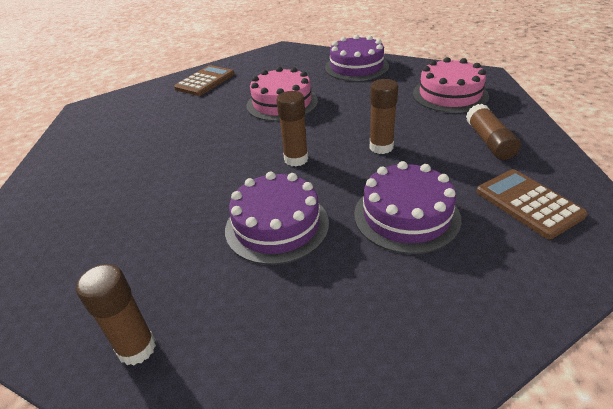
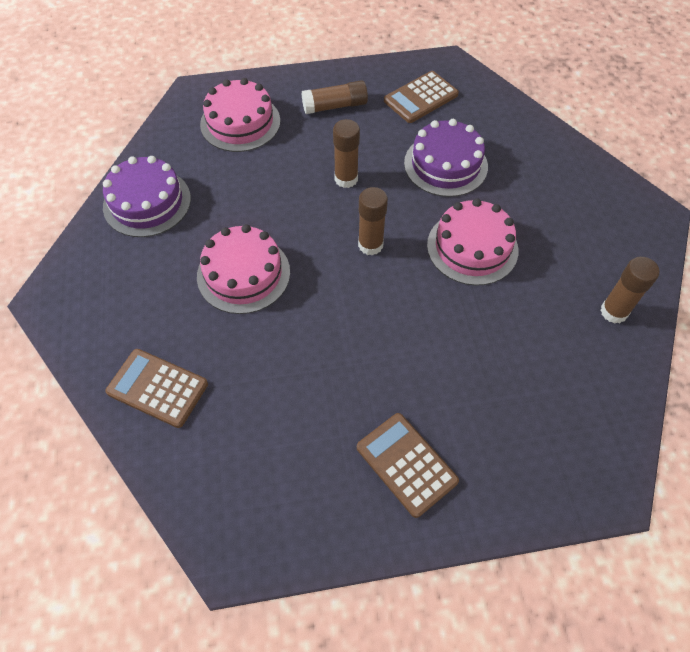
camera: 100 degrees left, 20 degrees up
(84, 170) = (406, 464): none -> brown calculator
(277, 225) = (472, 247): purple cake -> pink cake

